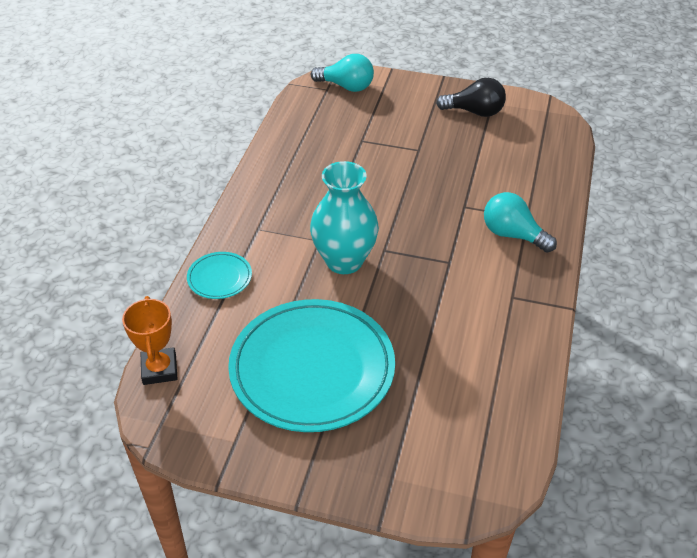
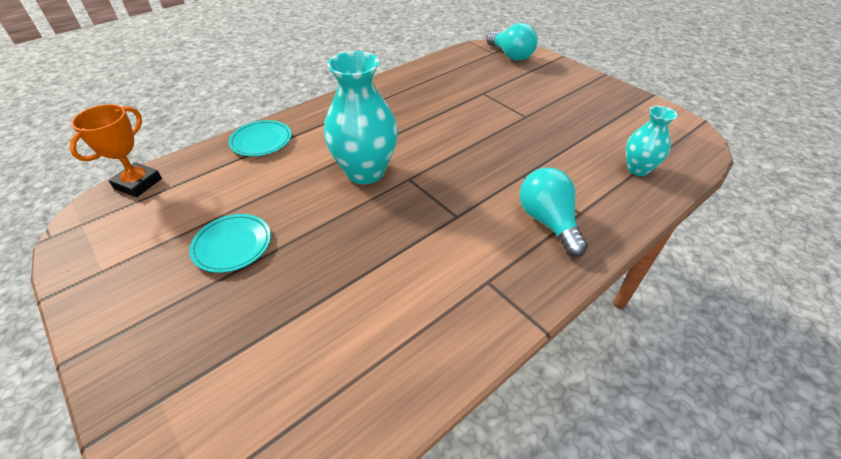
camera: 35 degrees right, 0 degrees up
(312, 369) = (232, 245): turquoise plate -> turquoise plate, size x0.43
(474, 112) = (610, 107): black light bulb -> none
(536, 162) = (637, 169): none -> turquoise vase

